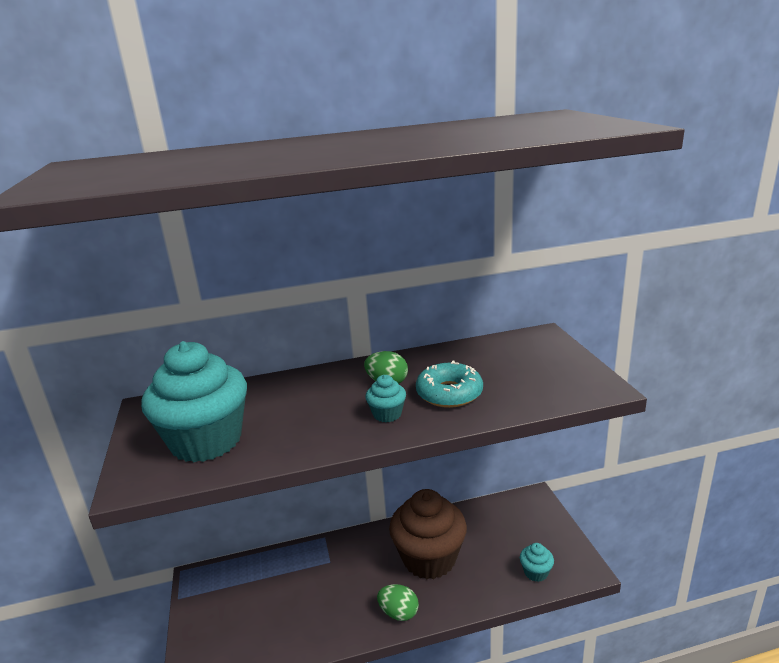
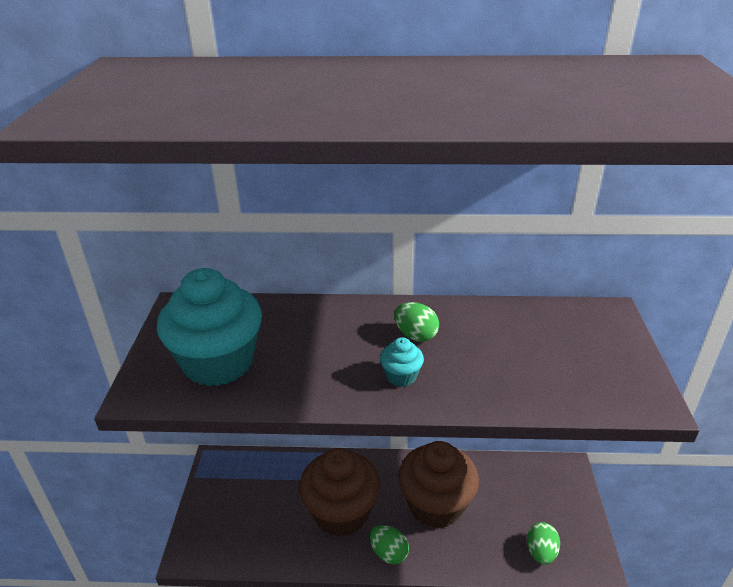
camera: 15 degrees right, 10 degrees up
(341, 589) = (341, 512): none -> brown cupcake
(449, 393) = (475, 366): turquoise donut -> none
(536, 572) = (541, 552): turquoise cupcake -> green egg

